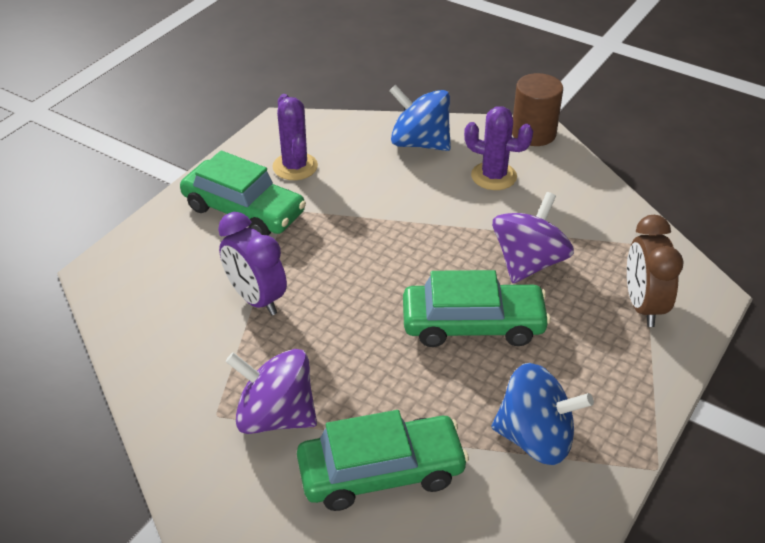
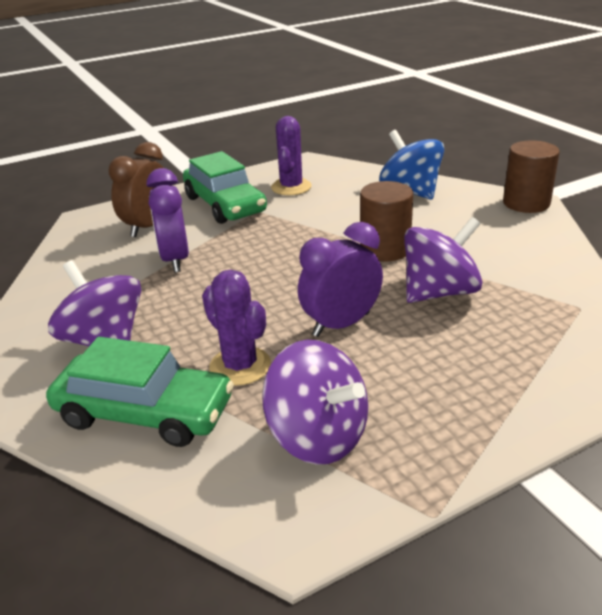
camera: 30 degrees right, 10 degrees down
(449, 226) = (385, 249): none -> brown cylinder
(473, 324) = (341, 324): green car -> purple clock
(493, 176) = (460, 224): purple cactus -> purple cactus (240, 366)
(535, 438) = (318, 436): blue spinning top -> purple spinning top
(643, 306) = (539, 357): brown clock -> brown clock (148, 227)

